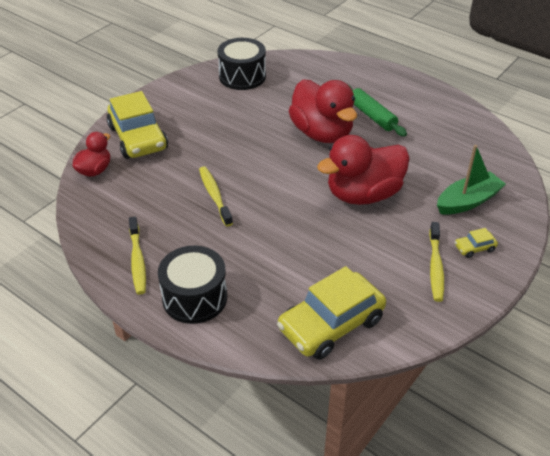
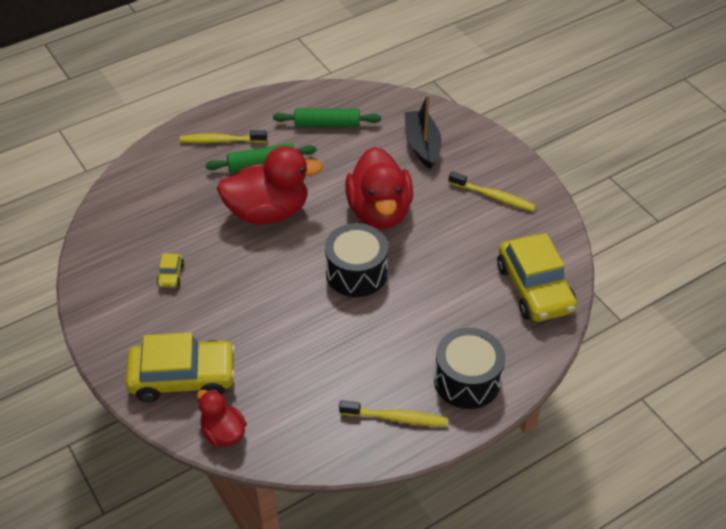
camera: 70 degrees left, 5 degrees up
(214, 195) = (324, 328): yellow toothbrush -> yellow toothbrush (221, 141)
(242, 76) = (119, 249): black drum -> black drum (356, 273)
(446, 138) = (327, 124): none -> green rolling pin
(468, 201) = (422, 145): green boat -> black boat
(474, 248) = (481, 164): yellow car -> yellow car (171, 275)

